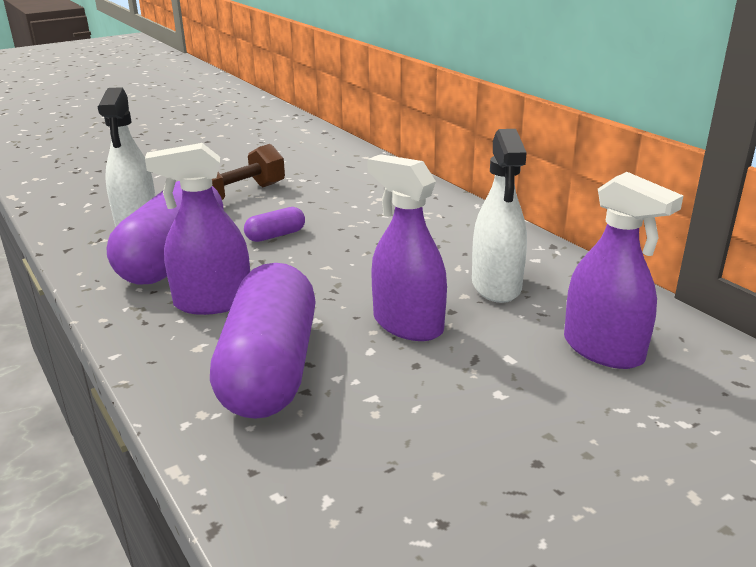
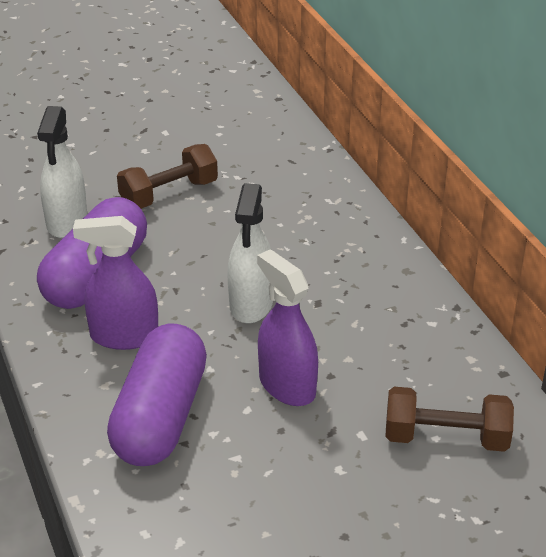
camera: 10 degrees right, 10 degrees up
(275, 235) = (194, 257): purple capsule -> none
(496, 286) = (381, 351): white spray bottle -> white spray bottle (251, 304)
(603, 349) = (446, 438): purple spray bottle -> brown dumbbell

